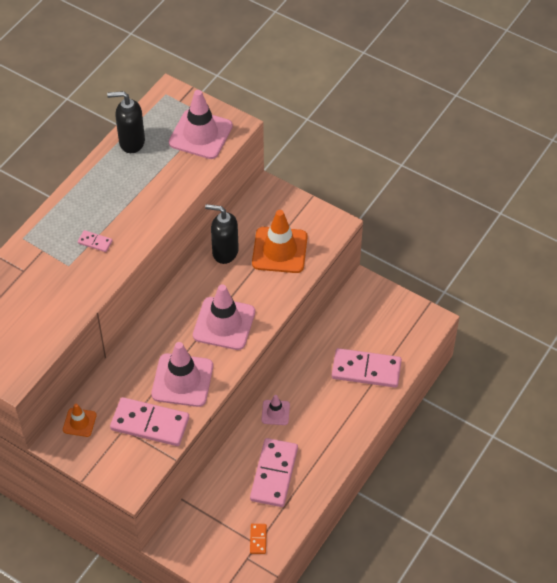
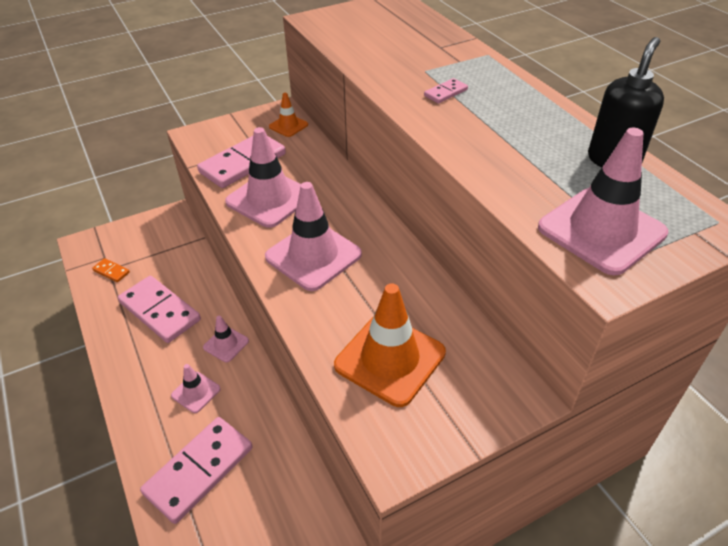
camera: 120 degrees right, 10 degrees down
(225, 252) = (425, 298): black soap dispenser -> none
(321, 405) = (196, 392): none -> pink traffic cone

